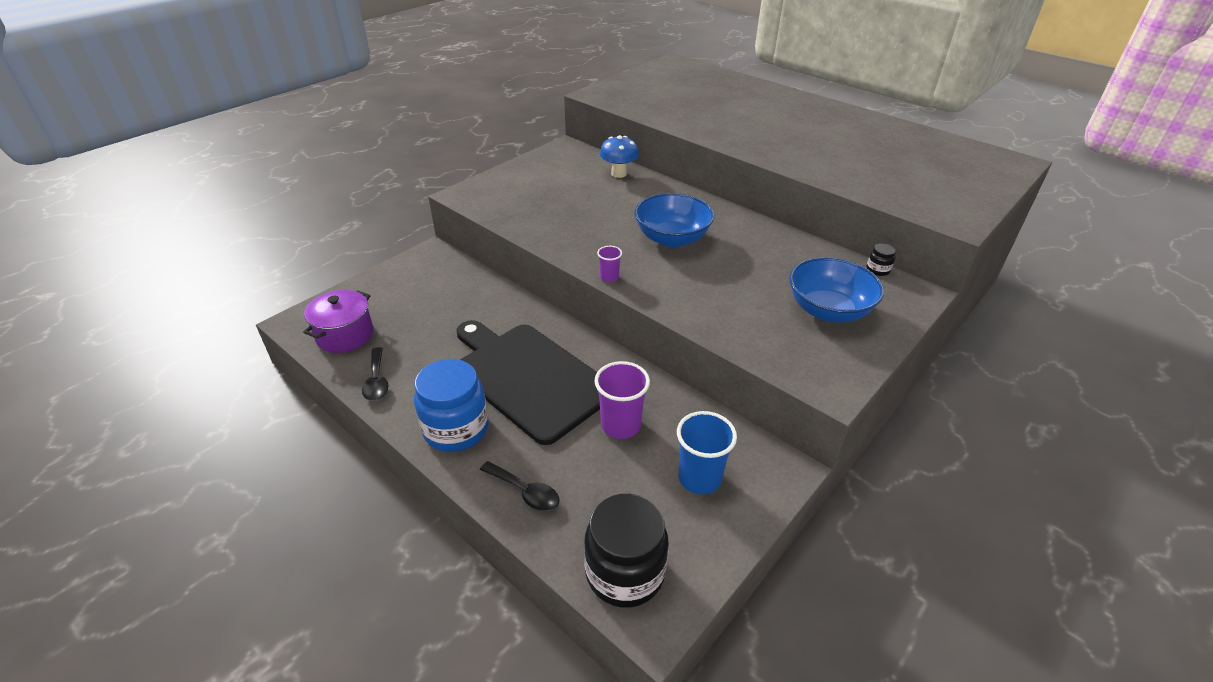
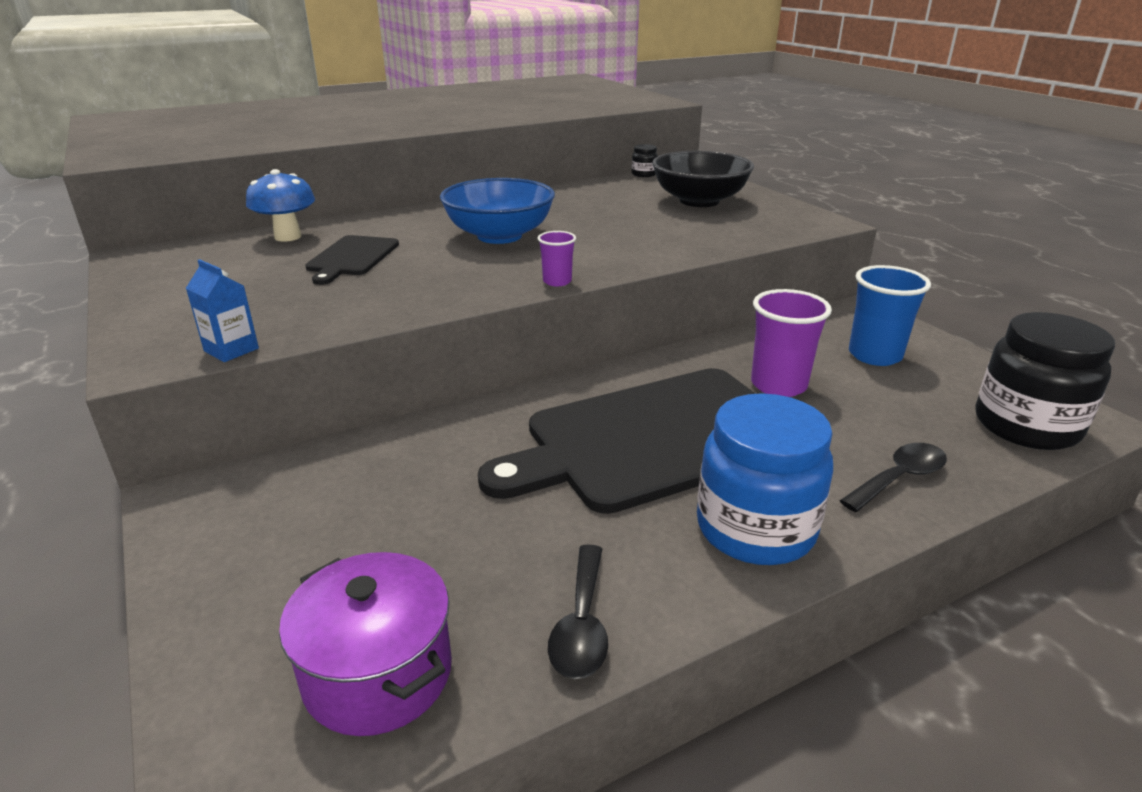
camera: 70 degrees left, 10 degrees down
(377, 381) = (581, 625): black spoon -> black spoon turned 90 degrees clockwise
(479, 209) = (231, 350): none -> blue carton
(601, 202) = (352, 257): none -> black cutting board
(828, 310) = (699, 201): blue bowl -> black bowl

